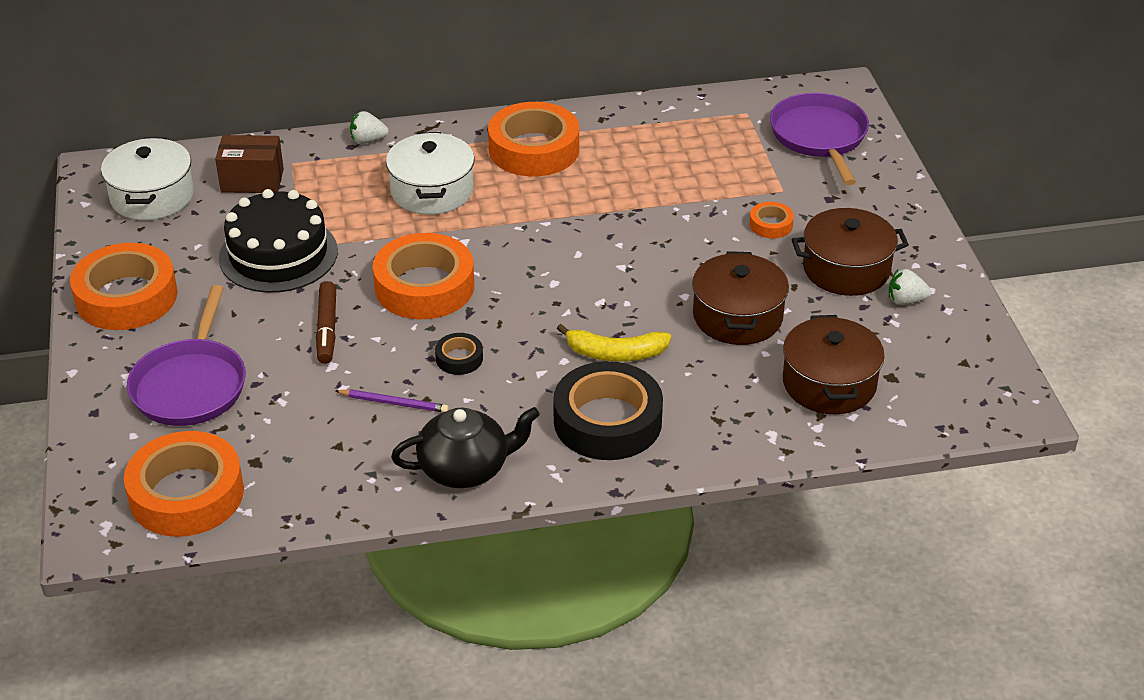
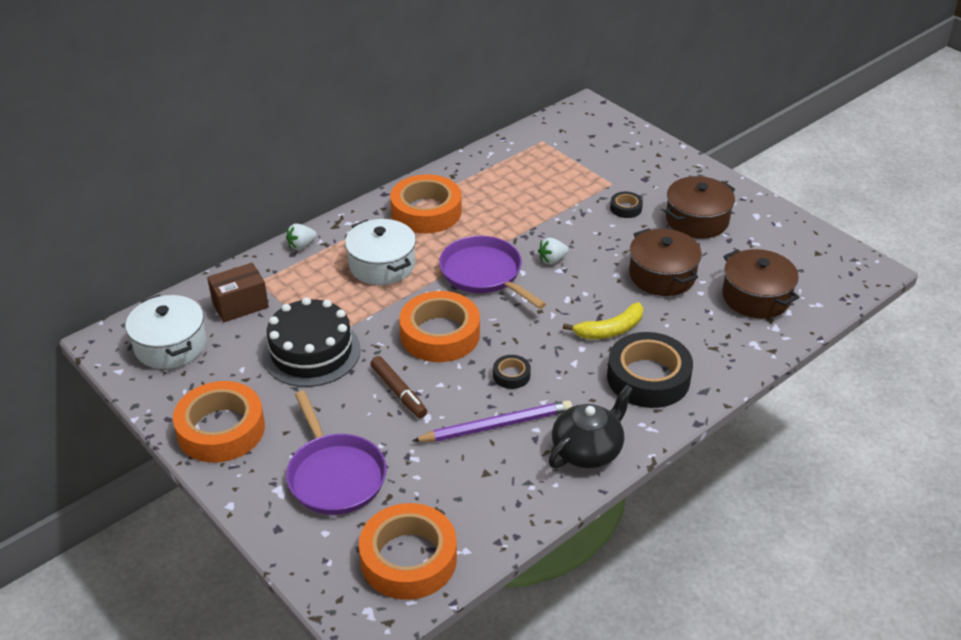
camera: 30 degrees left, 0 degrees up
(394, 403) = (496, 425): purple pencil -> purple pencil, size x1.74
(771, 225) = (626, 208): orange tape -> black tape
(819, 137) = (601, 141): purple pan -> purple pan (484, 273)
(905, 300) = (749, 227): white strawberry -> white strawberry (552, 260)

